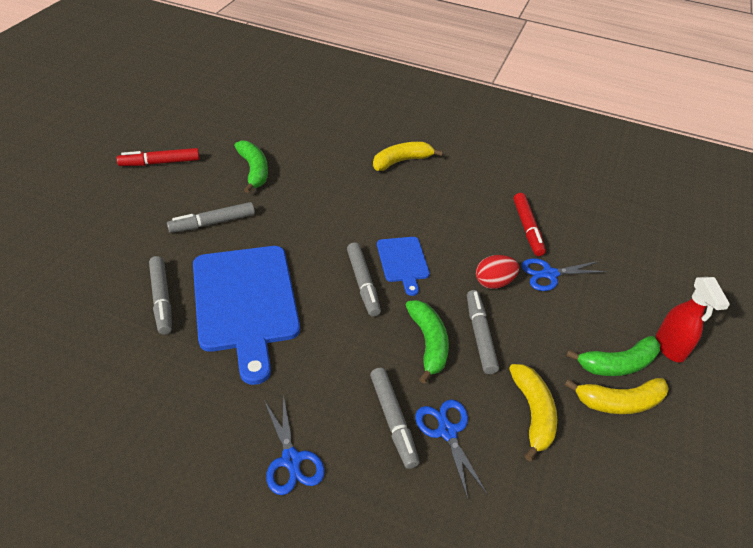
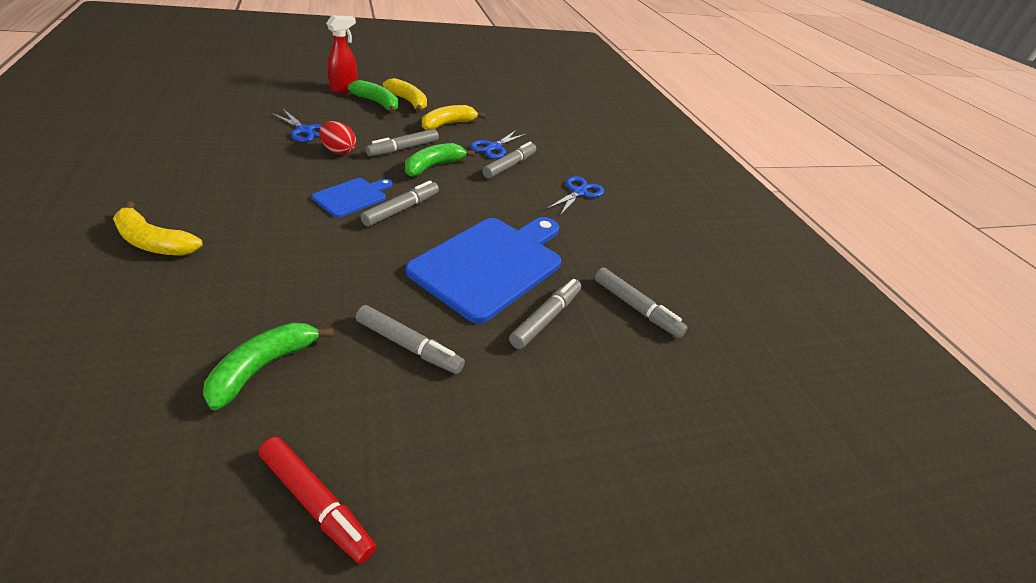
camera: 130 degrees left, 5 degrees down
(106, 366) = (636, 308): none -> grey marker
(527, 228) = (245, 146): red marker -> none

